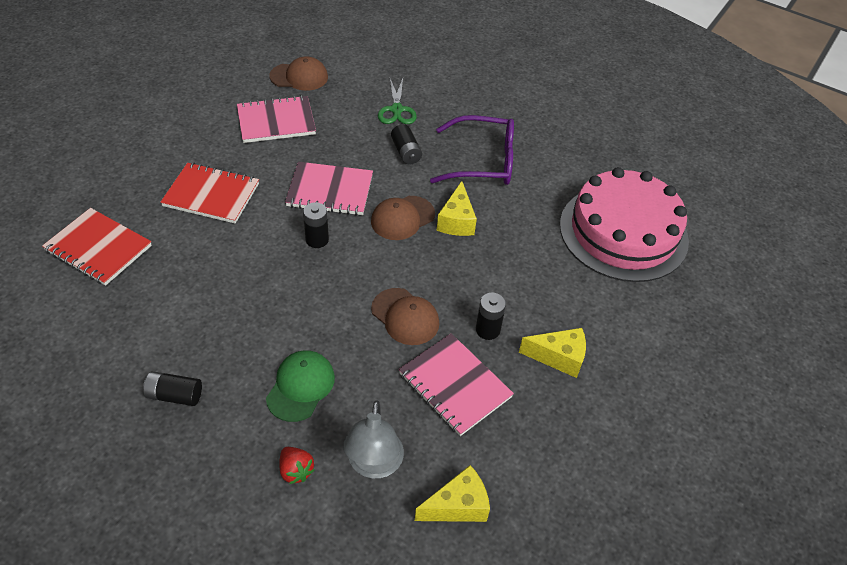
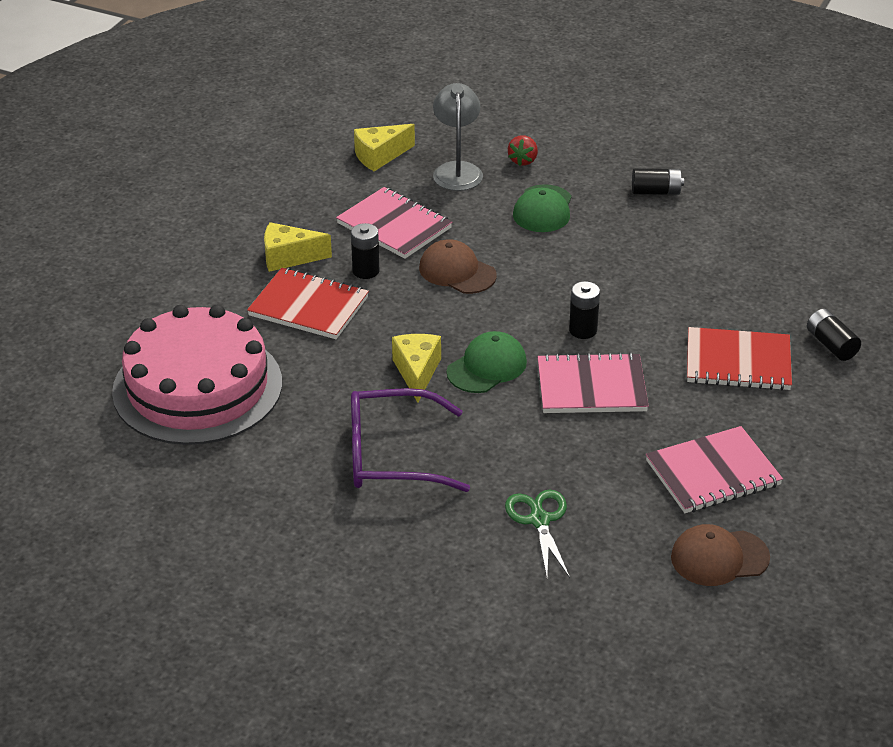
camera: 175 degrees right, 10 degrees down
(98, 248) = (824, 291): red notebook -> red notebook (309, 306)
(296, 471) = (523, 160): red strawberry -> red strawberry turned 120 degrees counterclockwise
(402, 218) = (487, 367): brown cap -> green cap
(406, 152) = (506, 453): black battery -> black battery (831, 345)

